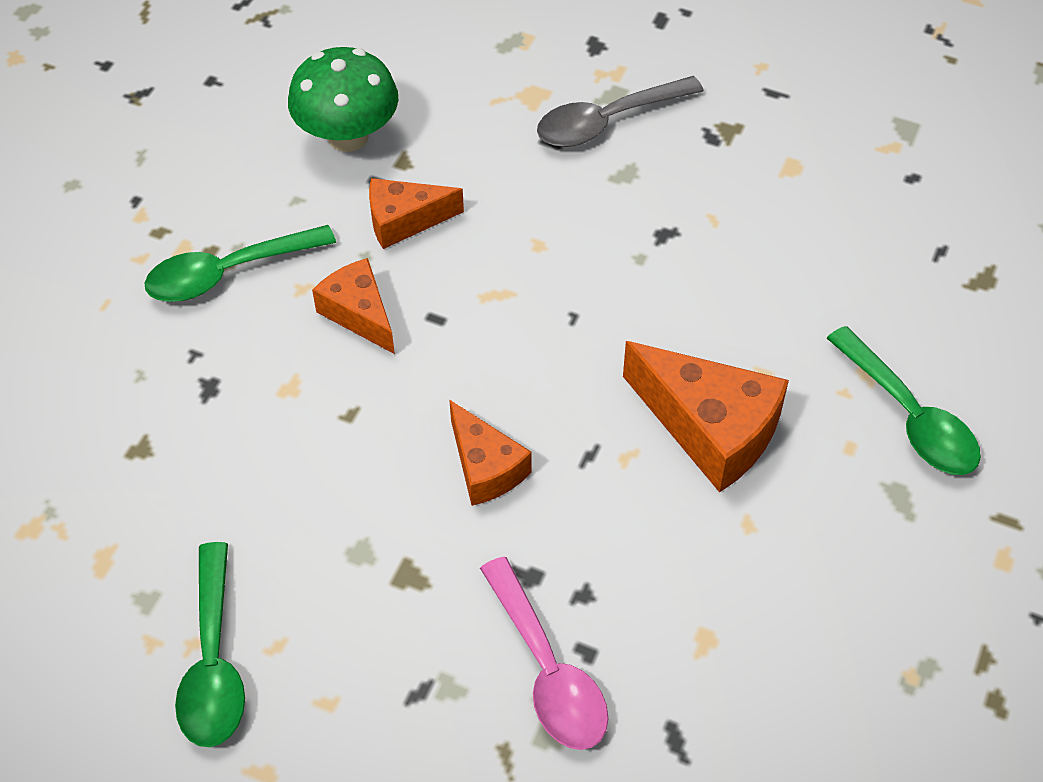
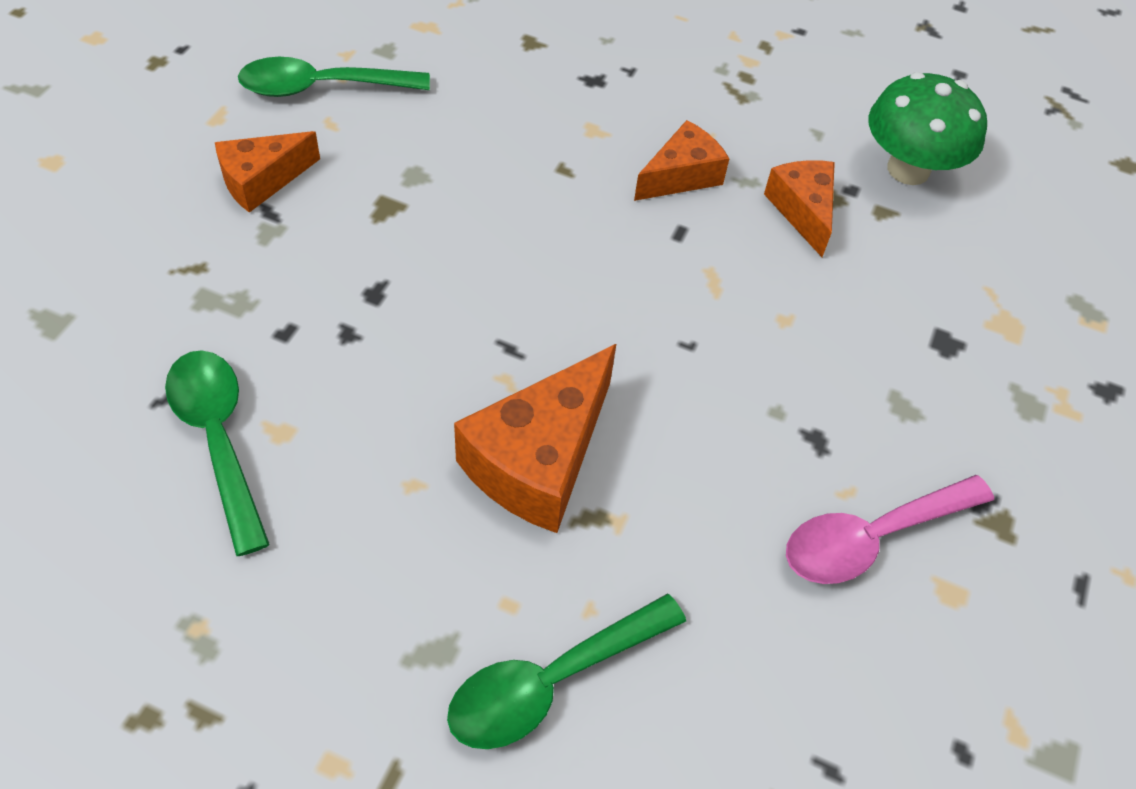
camera: 85 degrees right, 0 degrees up
(227, 273) = (722, 88): green spoon -> green spoon (218, 439)
(485, 467) = (499, 264): orange cheese -> orange cheese (262, 180)
(548, 671) = (270, 301): pink spoon -> pink spoon (871, 538)
(607, 121) = (983, 393): grey spoon -> none

